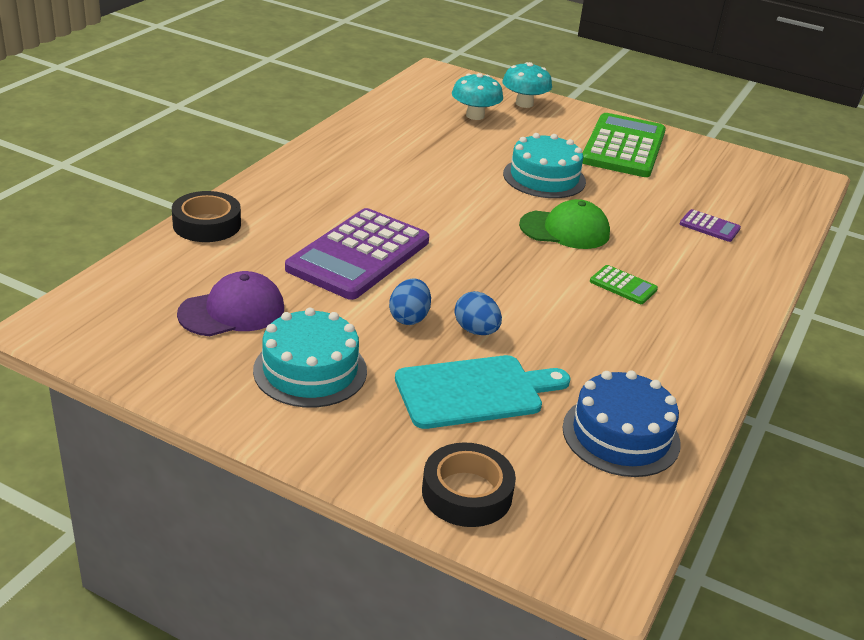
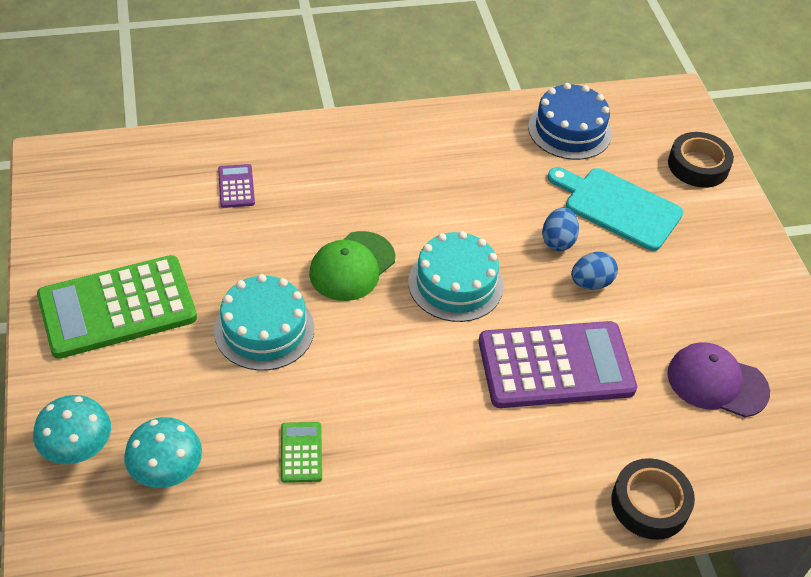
camera: 130 degrees left, 15 degrees up
(310, 370) = (708, 293): turquoise cake -> turquoise cake (455, 284)
(565, 230) = (352, 266): green cap -> green cap turned 105 degrees counterclockwise
(623, 285) = (399, 196): green calculator -> green calculator (301, 452)

